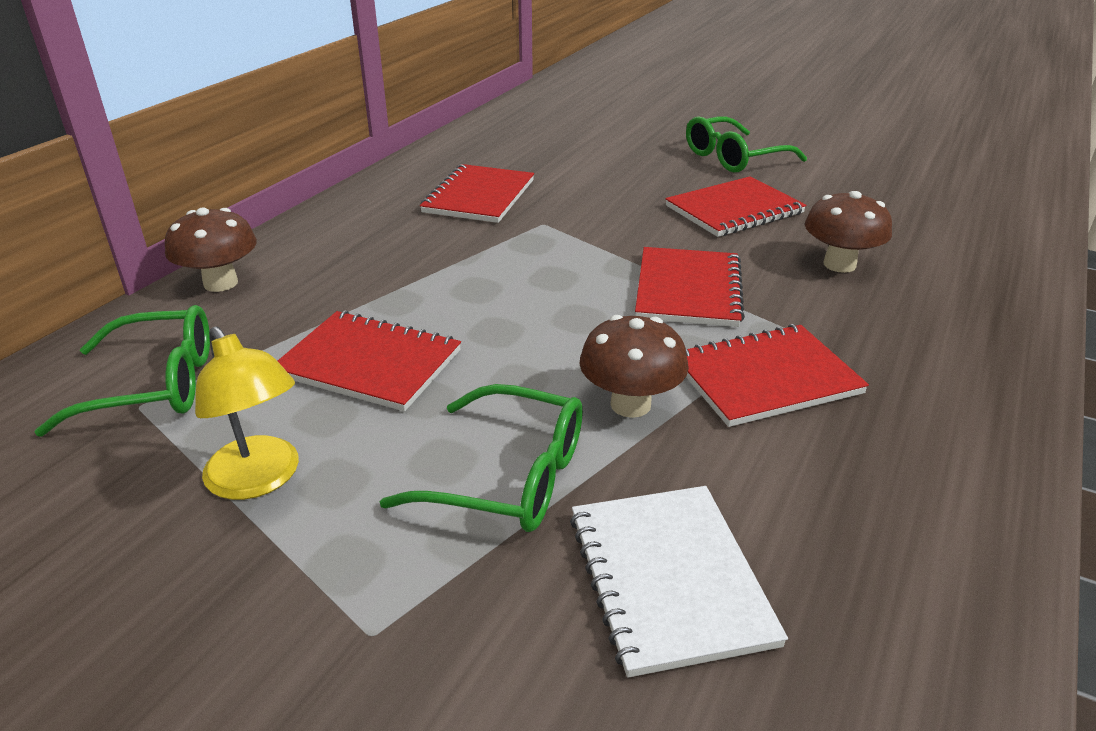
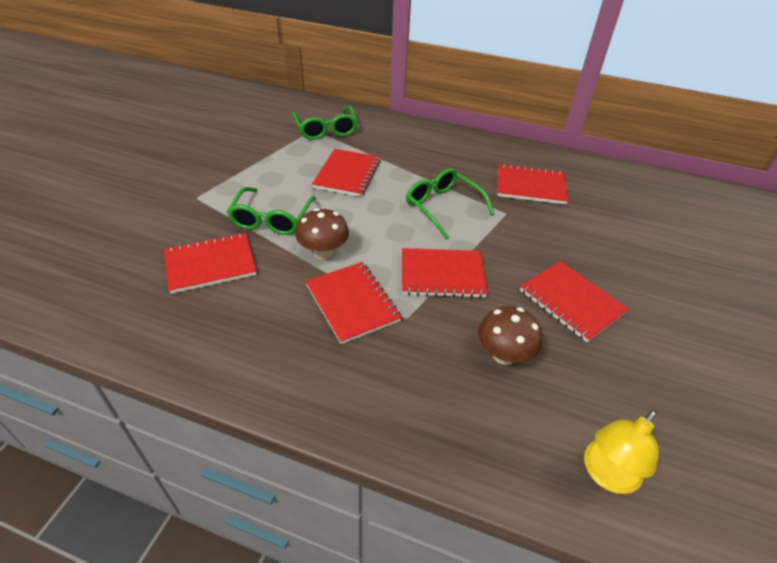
camera: 80 degrees right, 10 degrees up
(221, 283) = (403, 127): brown mushroom -> none
(259, 480) = (271, 162): yellow lamp -> yellow lamp (606, 475)
(669, 578) = (210, 264): white notebook -> red notebook
(733, 158) = (678, 307): green glasses -> green glasses (443, 207)

